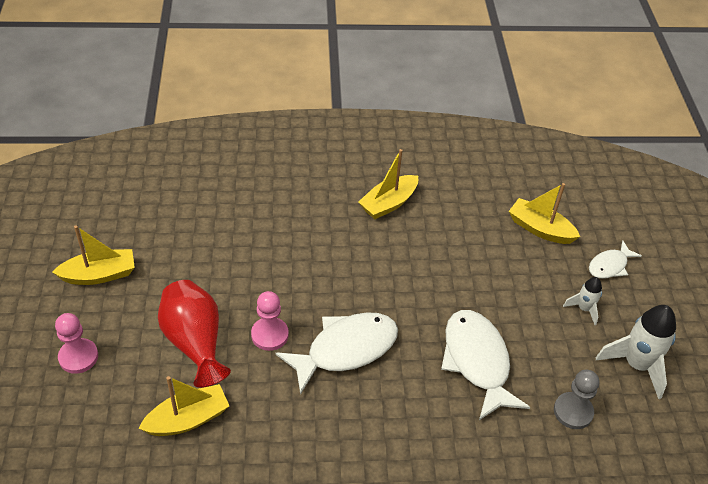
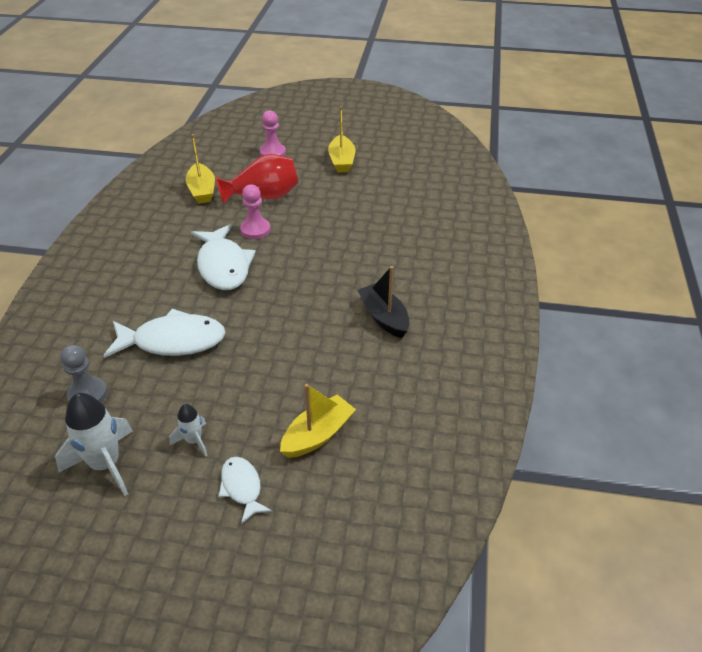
camera: 105 degrees right, 5 degrees down
(388, 203) = (384, 317): yellow boat -> black boat

